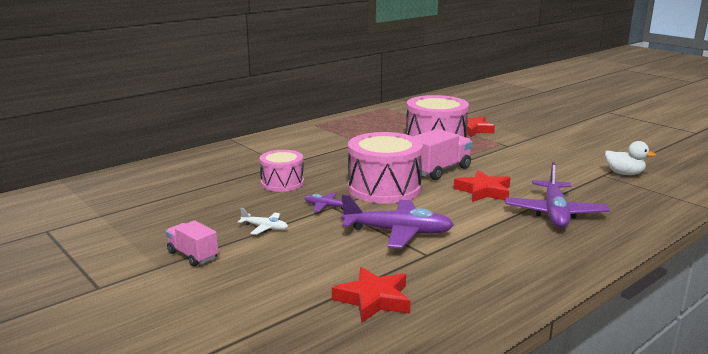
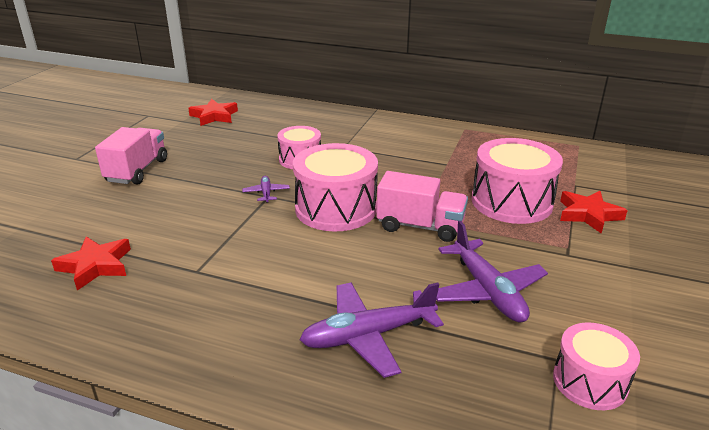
camera: 60 degrees right, 10 degrees up
(192, 255) = (137, 171): pink truck -> pink truck, size x1.59
(265, 228) = (202, 181): white plane -> none
(398, 232) = (236, 243): purple plane -> purple plane (487, 291)
(484, 191) = (388, 269): red star -> red star (214, 116)
(624, 173) = (590, 381): white duck -> pink drum

